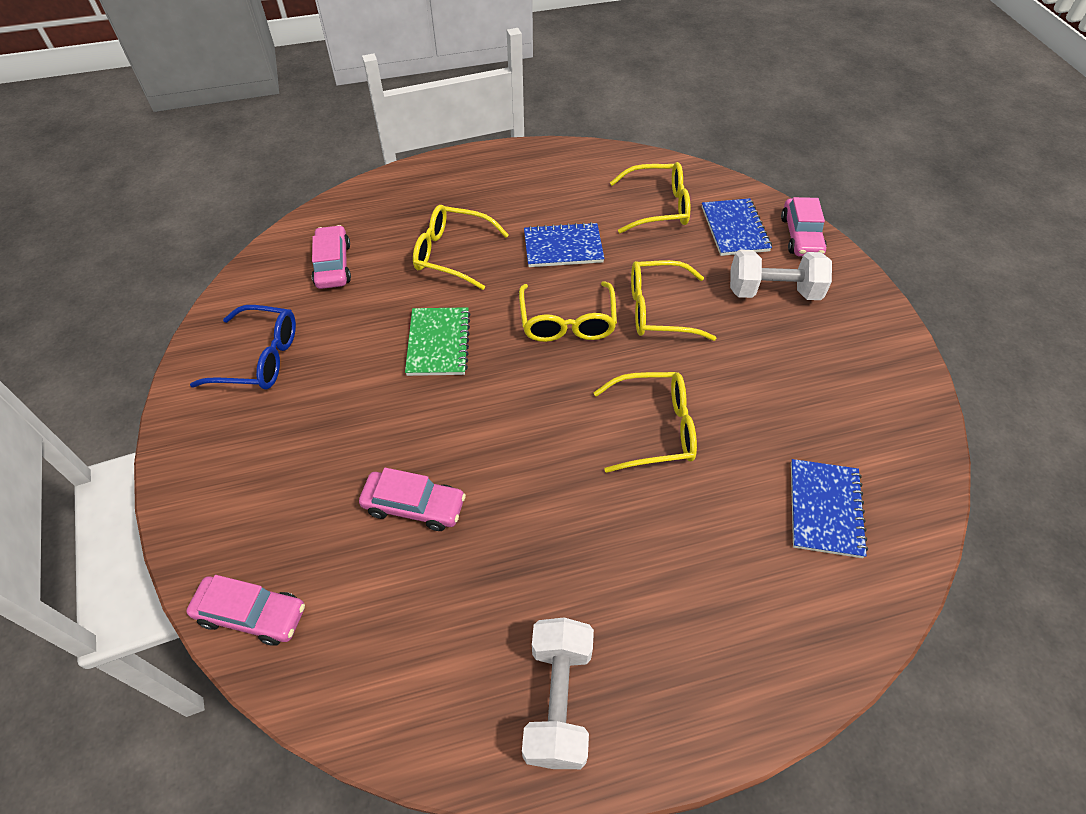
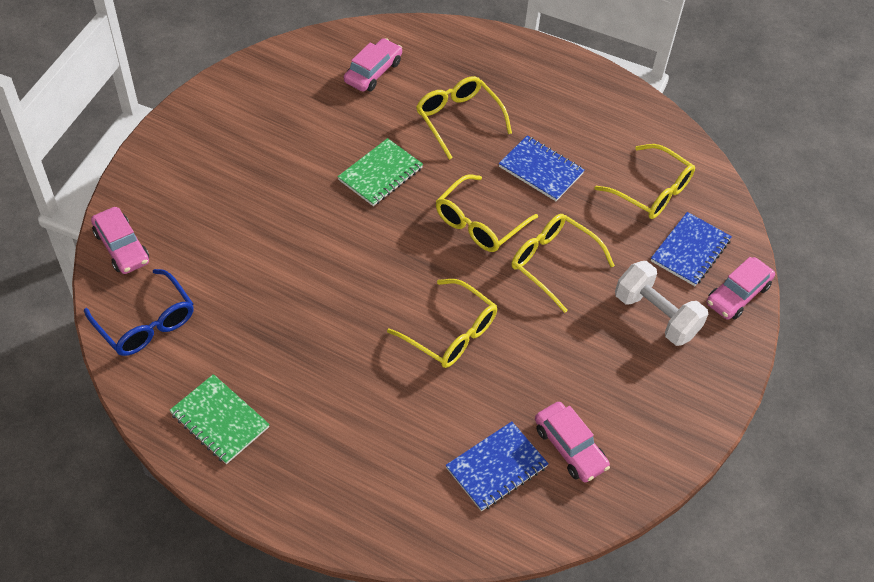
camera: 40 degrees right, 0 degrees up
(260, 358) = (267, 103): blue glasses -> blue glasses (146, 323)
(414, 506) = (259, 260): pink car -> pink car (570, 447)
(558, 700) = (220, 420): white dumbbell -> green notebook

